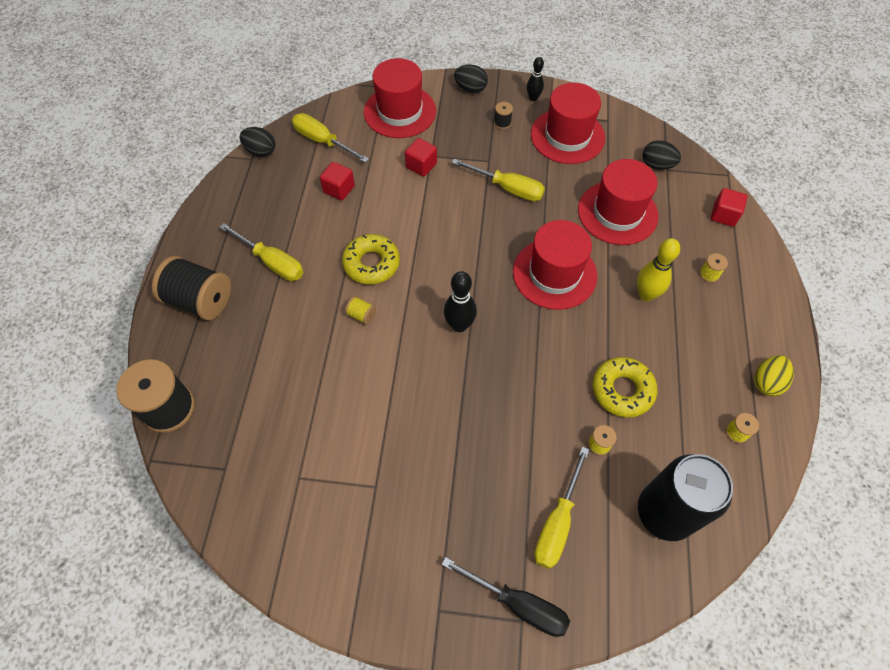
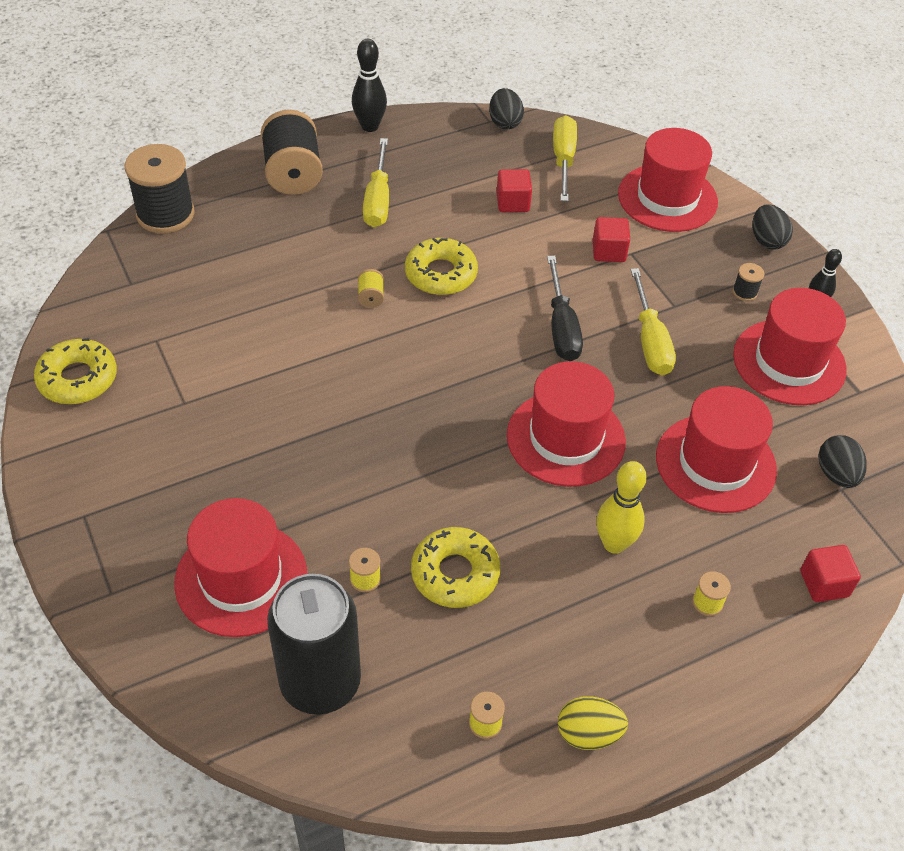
camera: 55 degrees right, 10 degrees down
(298, 555) = (78, 379): none -> yellow donut
(459, 325) = (423, 382): black bowling pin -> black bowling pin (369, 126)
(518, 604) = (127, 582): black screwdriver -> black screwdriver (561, 327)
(557, 523) = (241, 578): yellow screwdriver -> red hat

